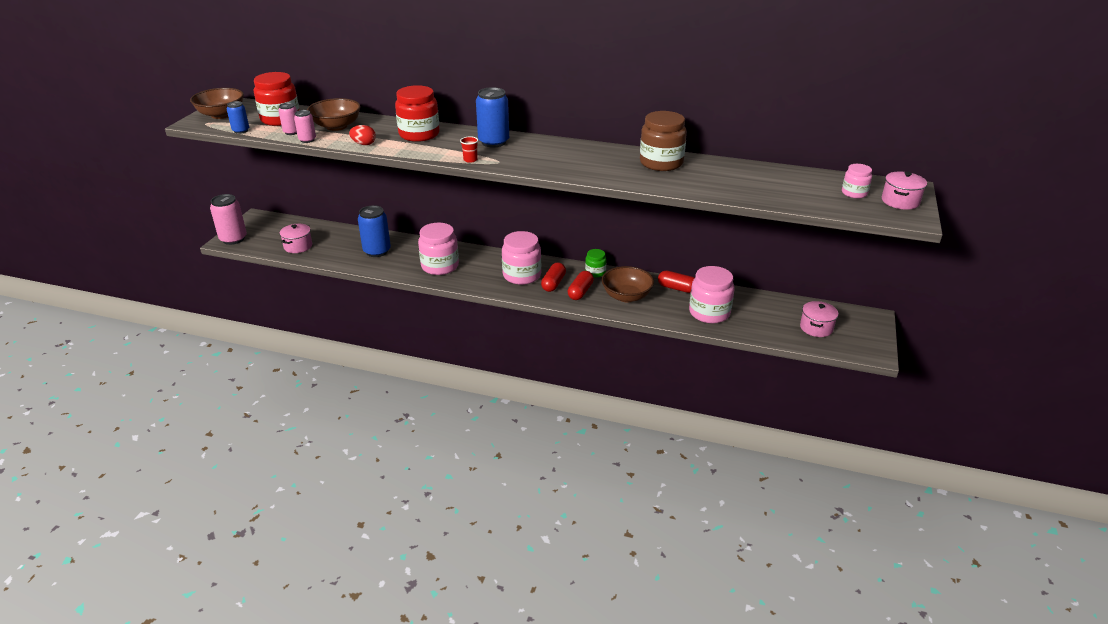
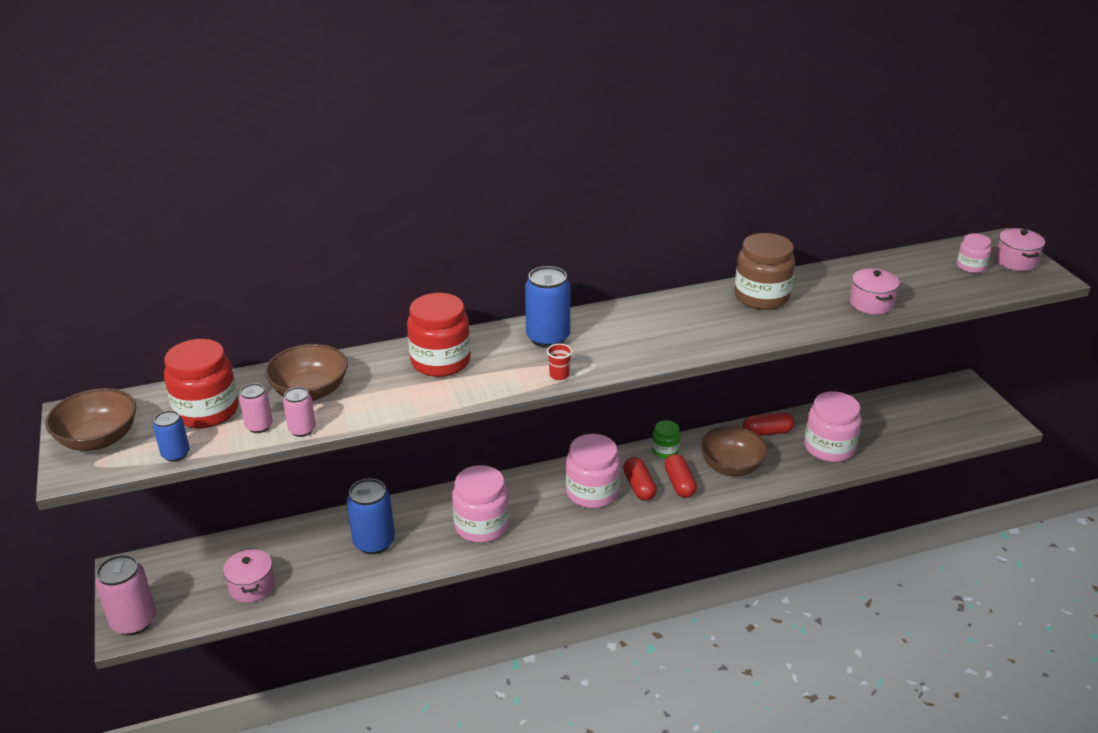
camera: 35 degrees left, 0 degrees up
(364, 144) = (391, 405): red egg -> none
(816, 328) = (934, 419): pink pot -> pink pot (871, 303)

